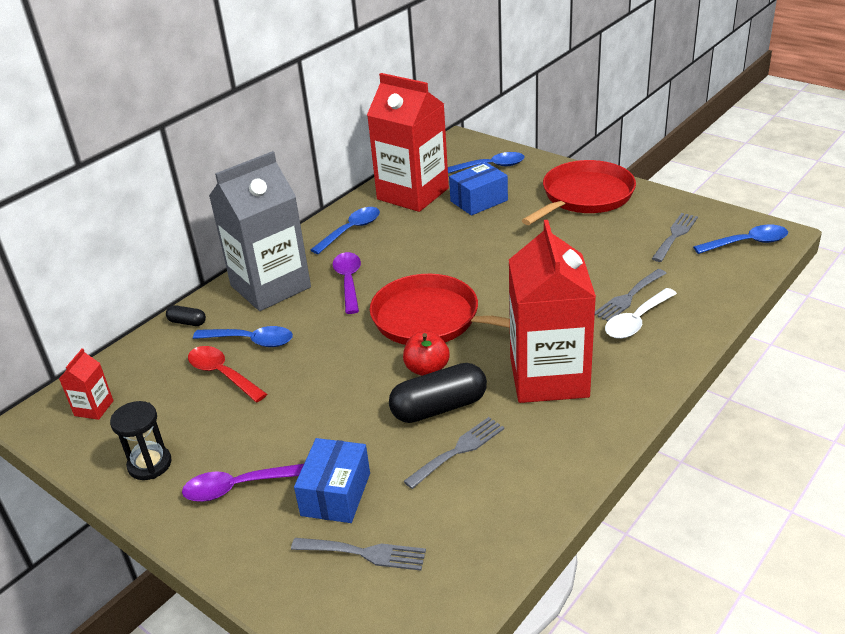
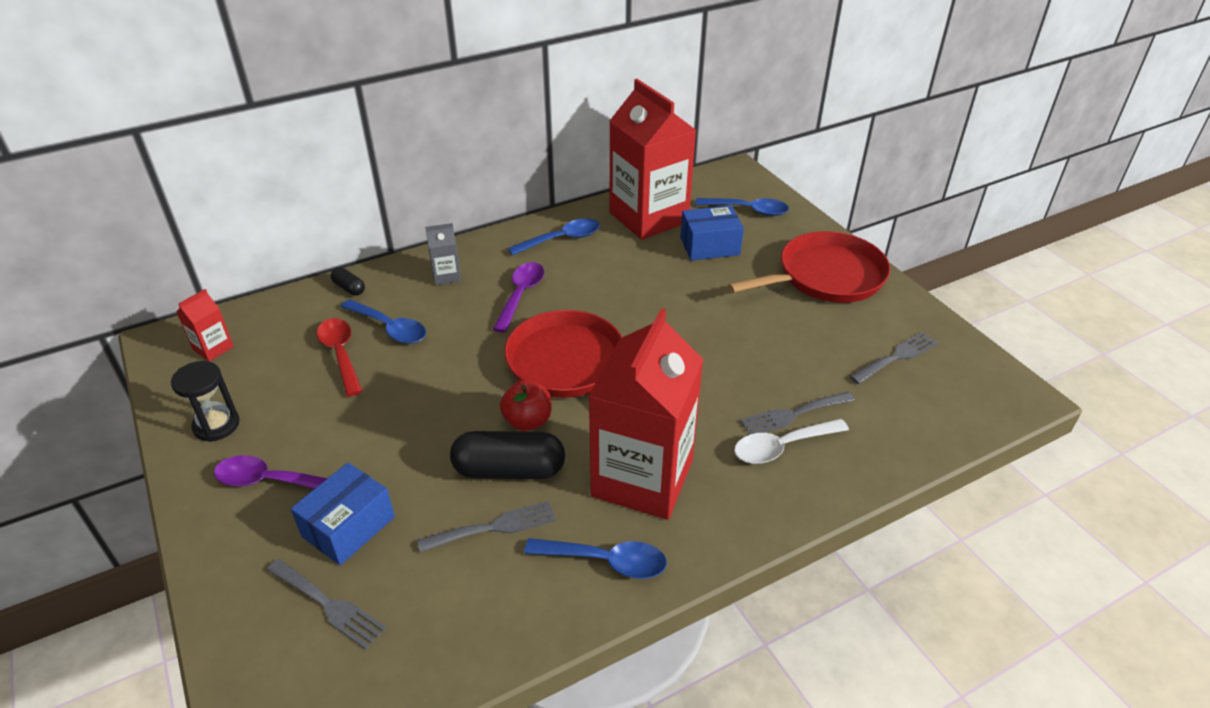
camera: 20 degrees right, 5 degrees up
(270, 286) = (446, 275): grey carton -> grey carton, size x0.41
(747, 243) = (977, 395): blue spoon -> blue spoon (606, 561)

